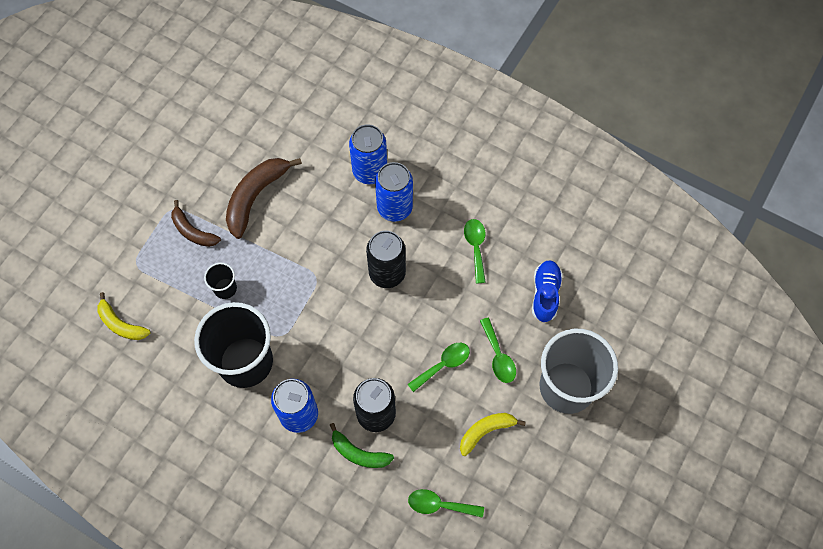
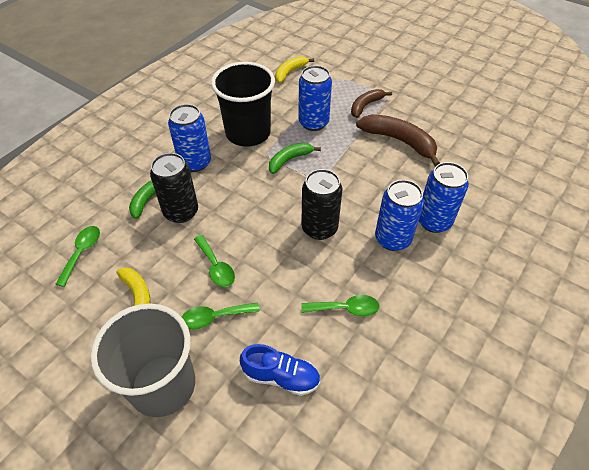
camera: 95 degrees right, 15 degrees down
(225, 288) = (313, 123): black cup -> blue can
(290, 310) = (289, 160): none -> green banana

